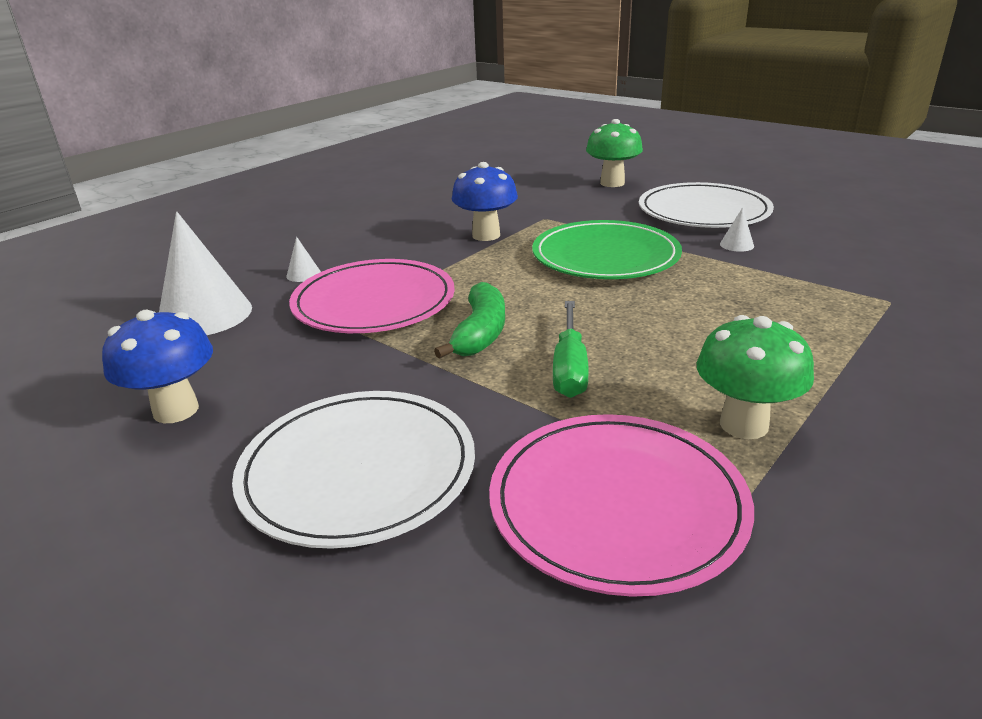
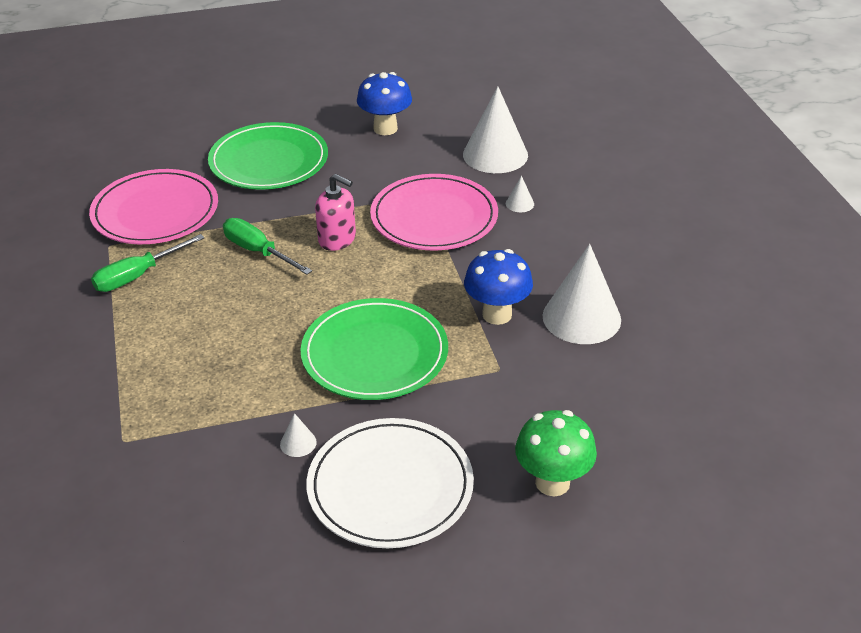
camera: 125 degrees right, 10 degrees up
(358, 470) = (269, 161): white plate -> green plate
(447, 213) = (581, 317): none -> white cone
(480, 333) = (337, 239): green banana -> pink soap dispenser
(743, 424) = (138, 276): green mushroom -> green screwdriver

